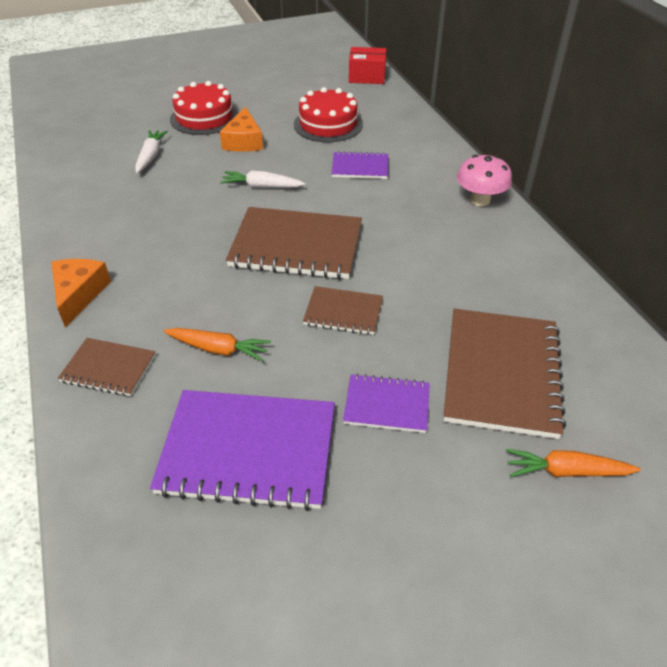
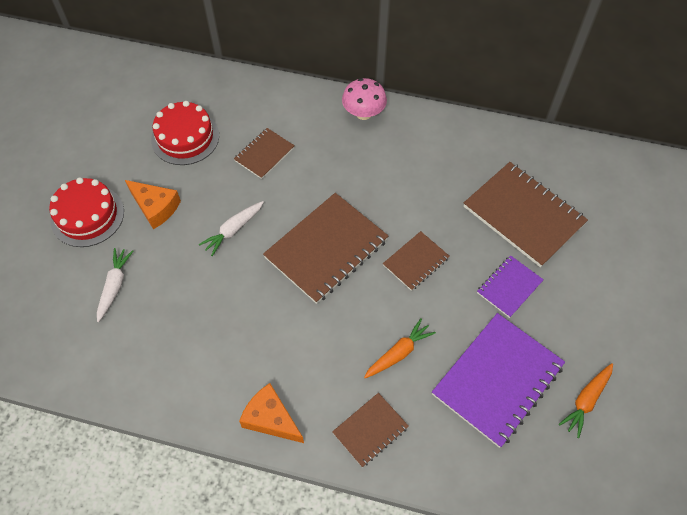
camera: 55 degrees left, 15 degrees up
(150, 156) = (114, 286): white carrot -> white carrot turned 60 degrees clockwise
(360, 167) = (264, 154): purple notebook -> brown notebook
(367, 77) = (137, 68): red box -> none
(566, 471) = (605, 235): orange carrot -> orange carrot (586, 400)

